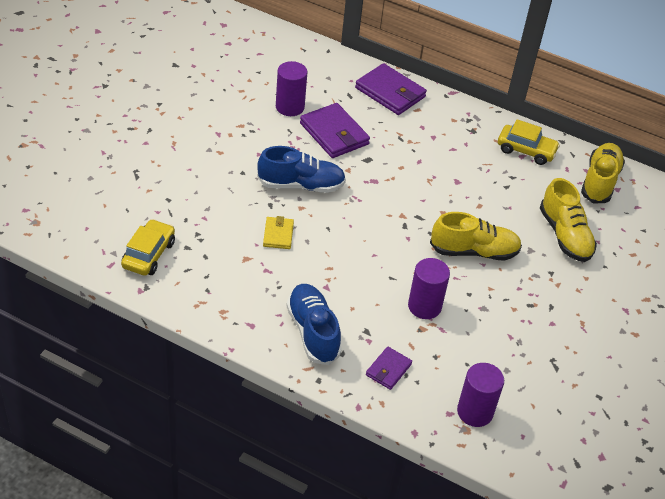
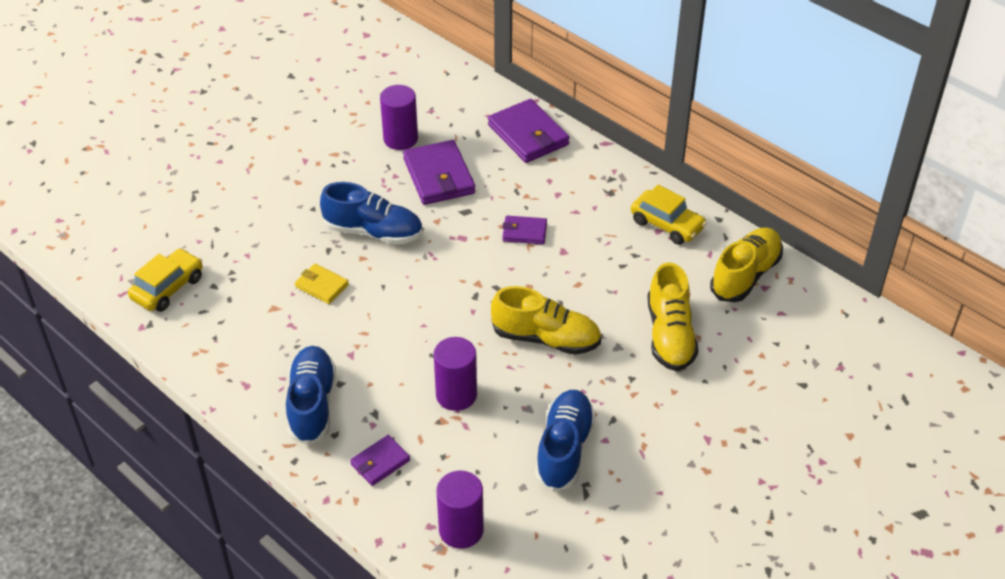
camera: 20 degrees right, 0 degrees up
(278, 235) = (322, 286): yellow wallet -> yellow wallet turned 75 degrees counterclockwise
(421, 170) = (524, 232): none -> purple wallet
(525, 335) = (564, 449): none -> blue shoe

